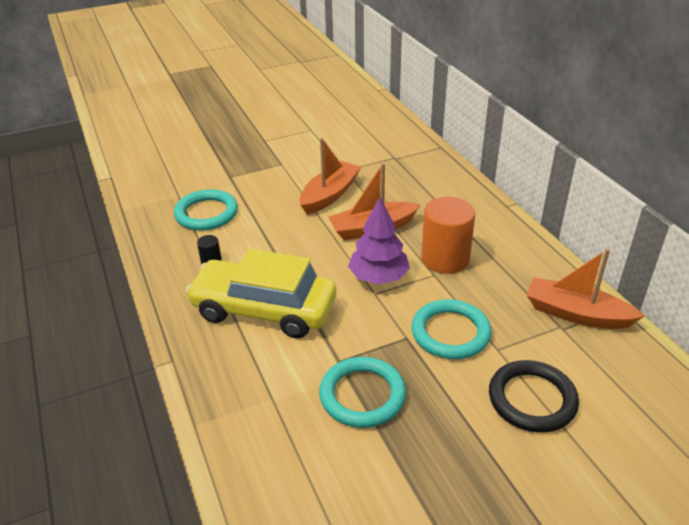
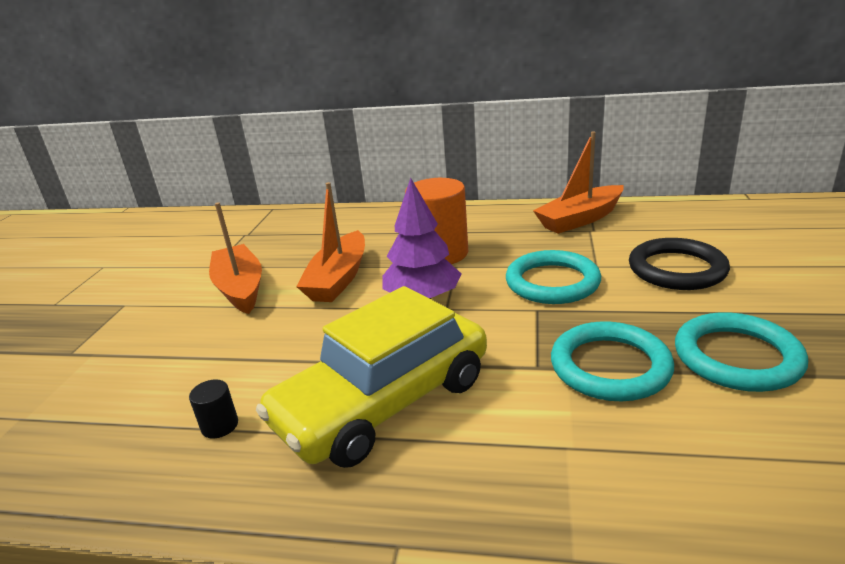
camera: 55 degrees left, 10 degrees down
(206, 213) = (109, 399): turquoise ring -> turquoise ring (737, 357)

